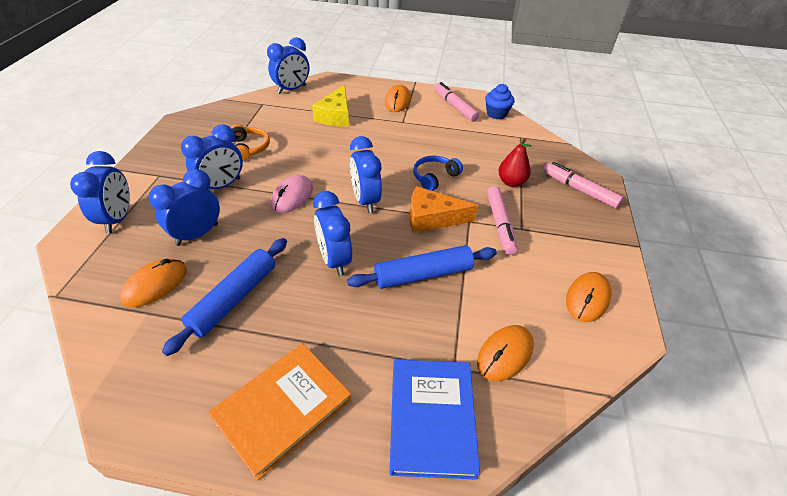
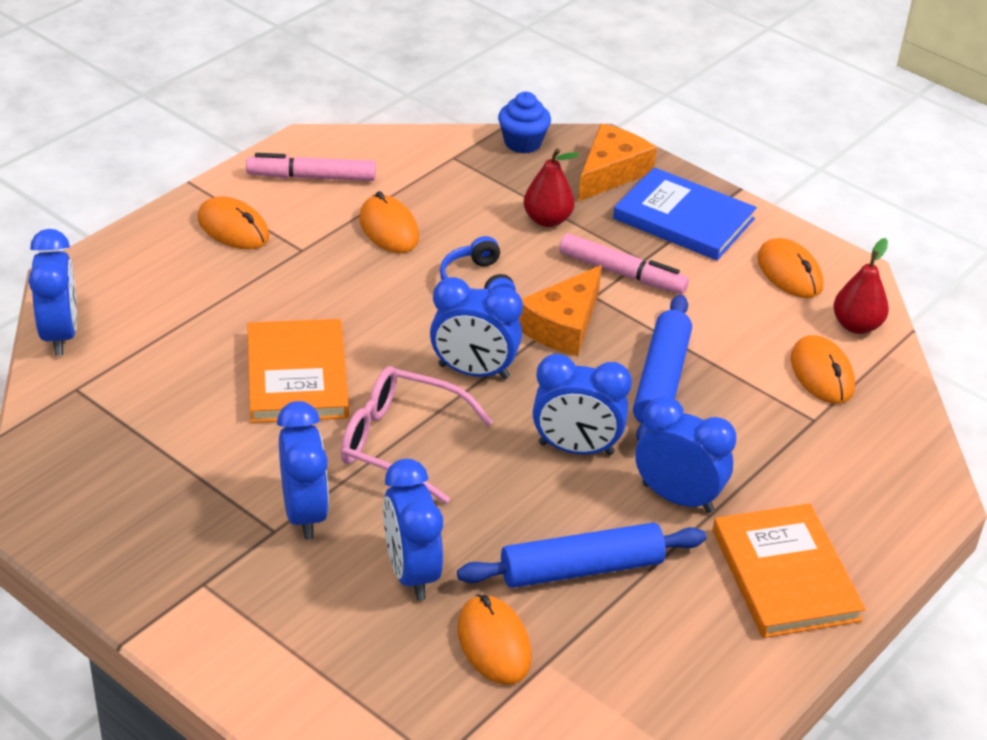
camera: 60 degrees left, 5 degrees down
(118, 219) = (294, 659): blue clock -> blue clock (677, 498)
(234, 299) = (581, 568): blue rolling pin -> blue rolling pin turned 75 degrees counterclockwise
(249, 148) = (217, 449): orange headphones -> none
(292, 196) = (400, 443): pink mouse -> pink glasses
(315, 150) = (297, 376): none -> orange book
(335, 115) = (209, 315): yellow cheese -> none
(432, 418) = (865, 464): blue book -> blue book (683, 219)
(444, 138) = (389, 228): none -> orange mouse
(496, 114) = (373, 147): blue cupcake -> blue cupcake (522, 143)
(575, 356) = (856, 326): none -> red pear
(579, 190) = (611, 173): pink marker -> orange cheese

